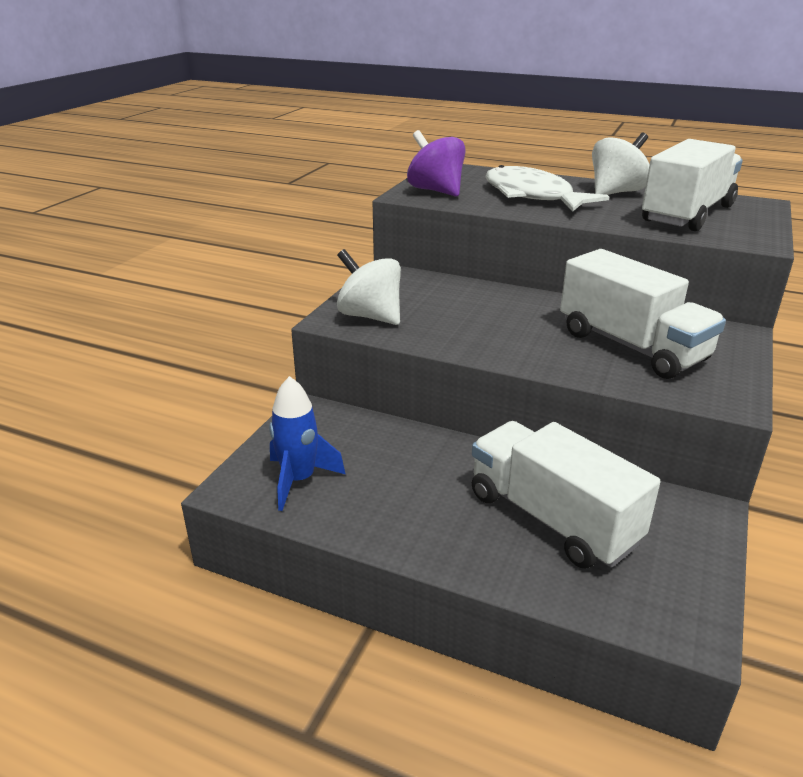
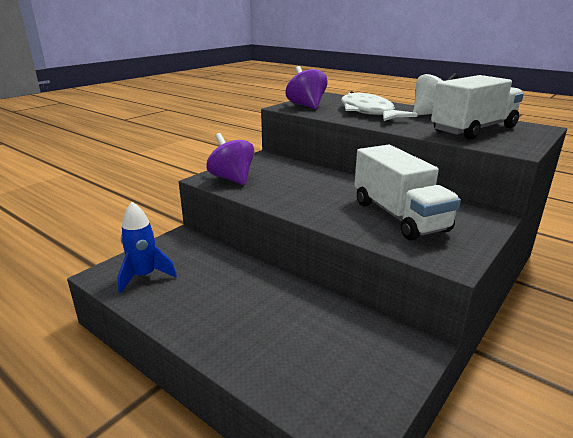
camera: 15 degrees right, 5 degrees down
(370, 316) = (232, 179): white spinning top -> purple spinning top
(552, 518) = (295, 330): white truck -> none

